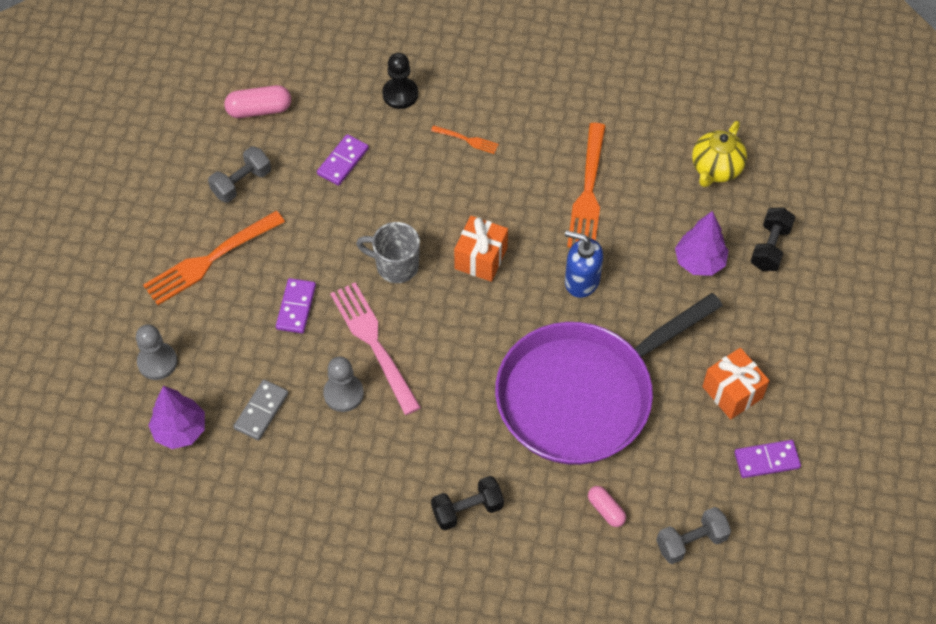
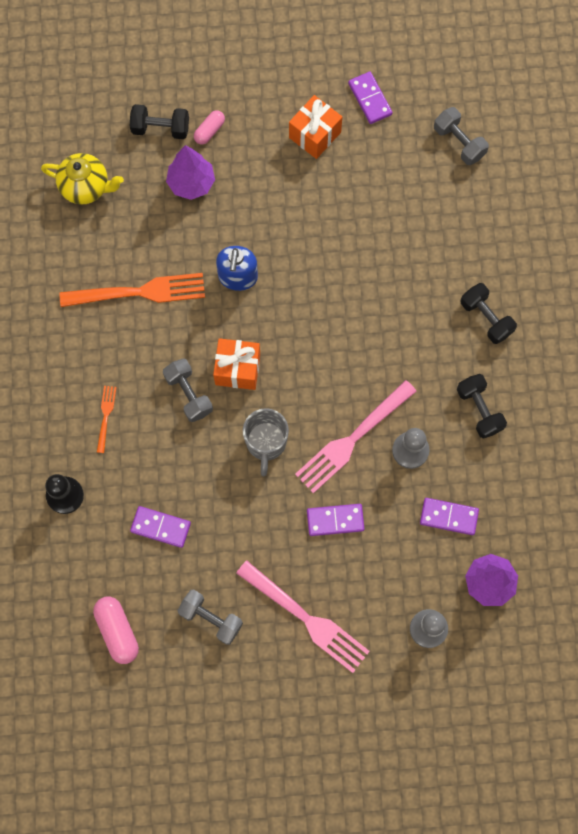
camera: 105 degrees left, 15 degrees up
(210, 260) = (306, 618): orange fork -> pink fork
(261, 411) = (448, 517): grey domino -> purple domino
(365, 473) = (479, 410): none -> black dumbbell
(467, 211) = (188, 394): none -> grey dumbbell
(581, 395) = (353, 252): purple pan -> none
(606, 510) = (452, 211): pink capsule -> pink capsule (209, 131)

